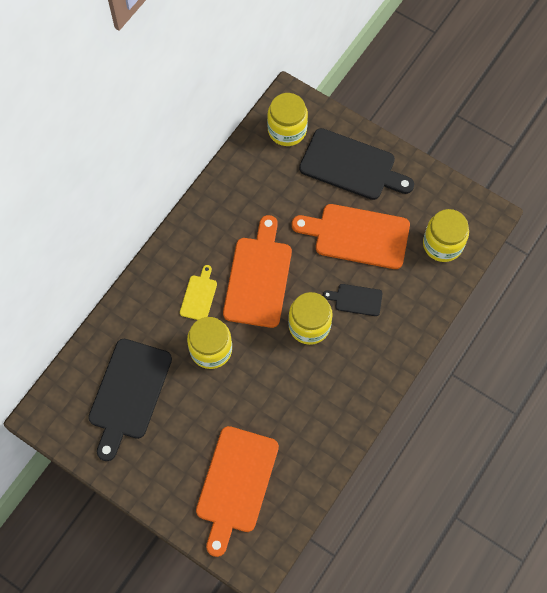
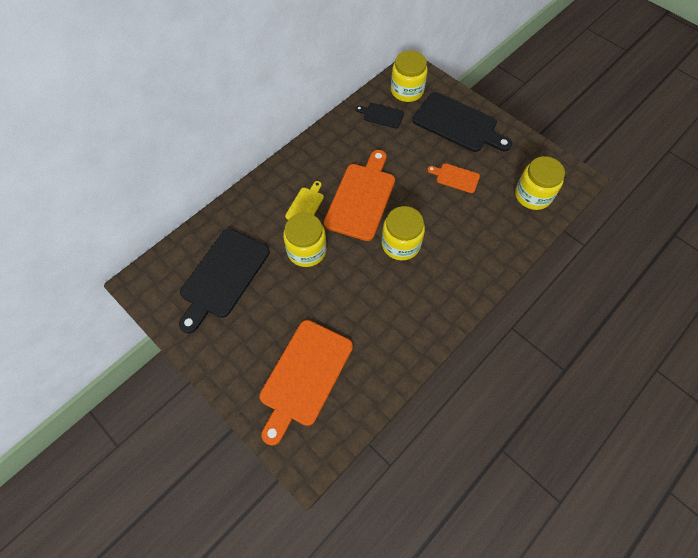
camera: 10 degrees right, 5 degrees down
(356, 299) = (447, 229): black cutting board -> black cutting board (381, 115)
(357, 235) = (455, 177): orange cutting board -> orange cutting board, size x0.49

